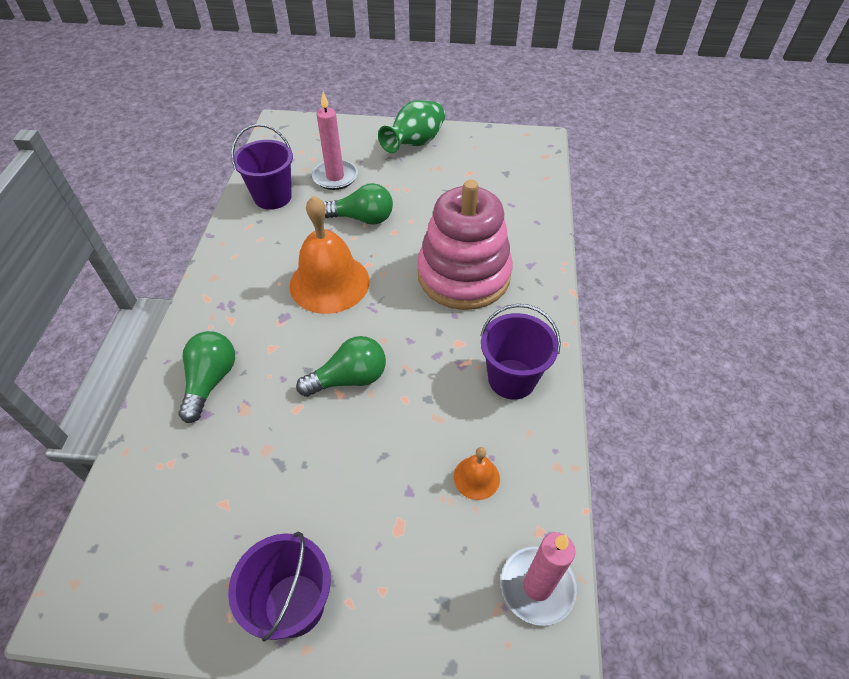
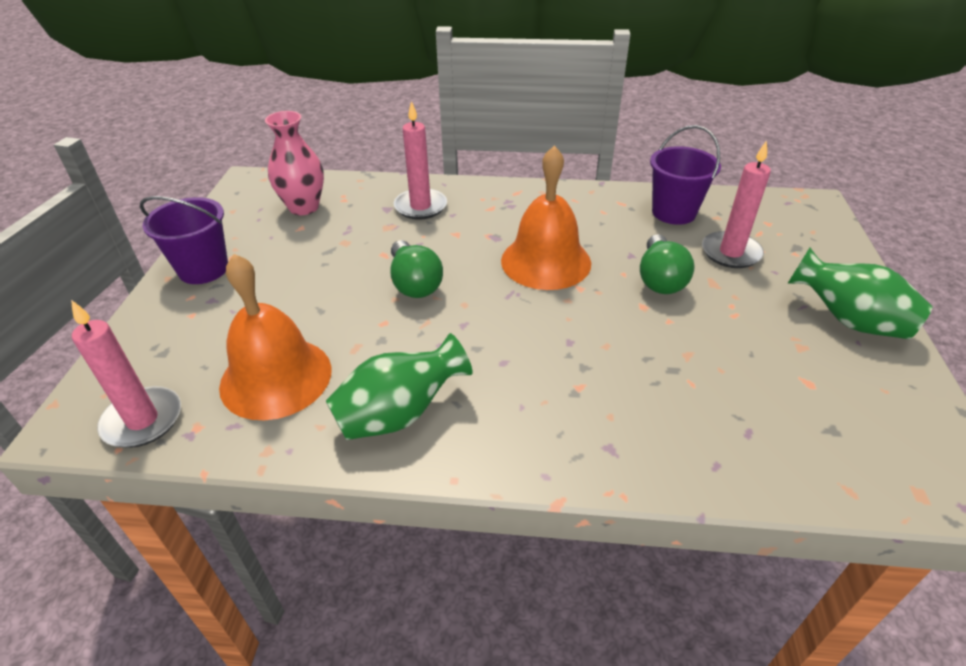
camera: 90 degrees right, 10 degrees down
(175, 509) = (304, 207): none -> pink vase
(210, 381) = (420, 206): green light bulb -> pink candle
(463, 275) = (575, 372): pink stacking toy -> none
(476, 477) = (276, 377): orange bell -> orange bell, size x2.17
(511, 379) = (399, 414): purple bucket -> green vase

